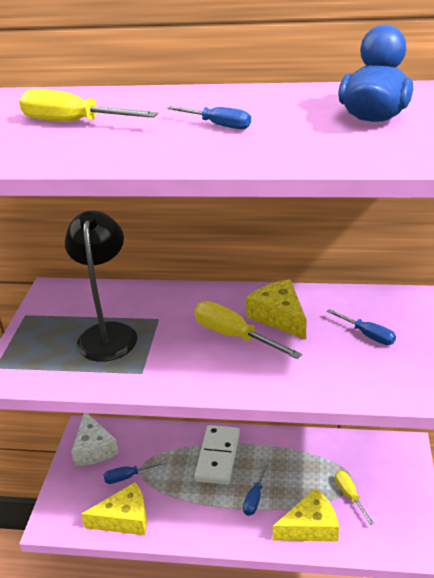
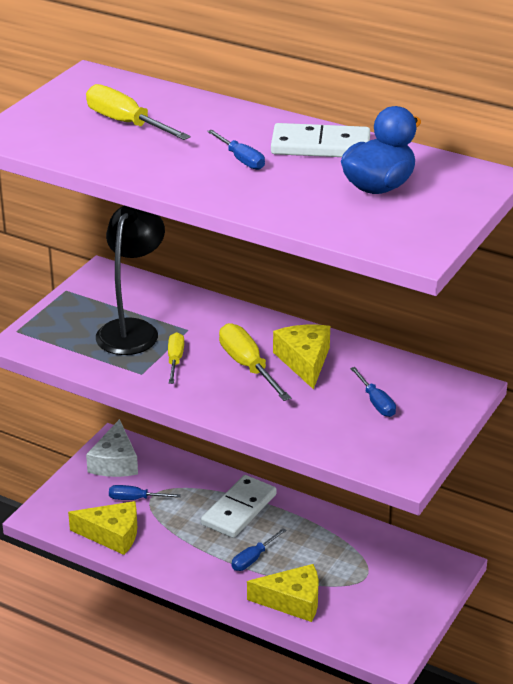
camera: 20 degrees right, 0 degrees up
(281, 100) = (320, 146): none -> white domino
(349, 495) = (353, 588): yellow screwdriver -> yellow screwdriver (175, 360)

